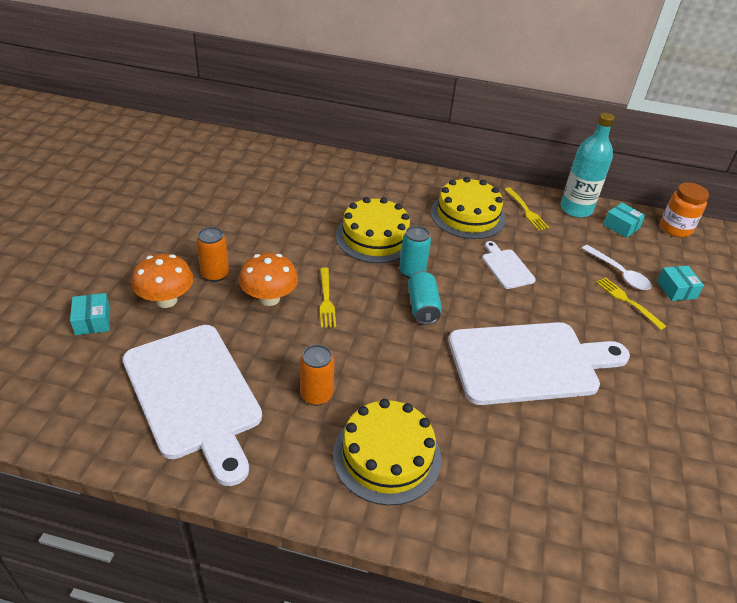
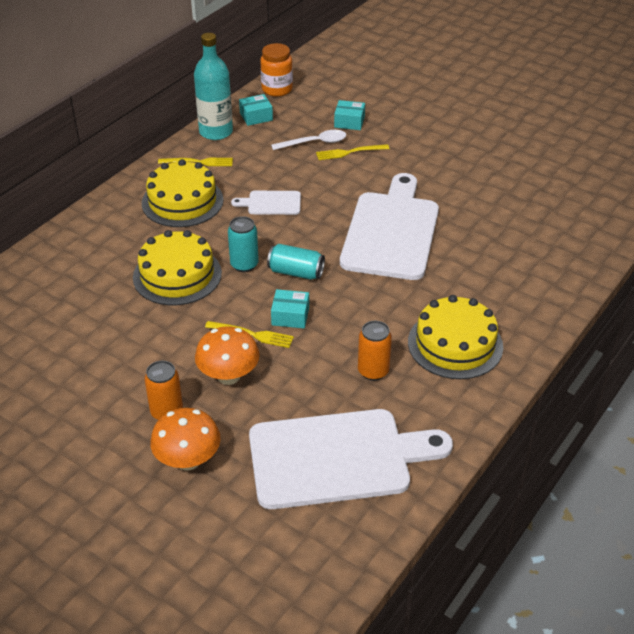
camera: 65 degrees left, 0 degrees up
(93, 321) = (189, 530): turquoise box -> turquoise box (290, 316)

